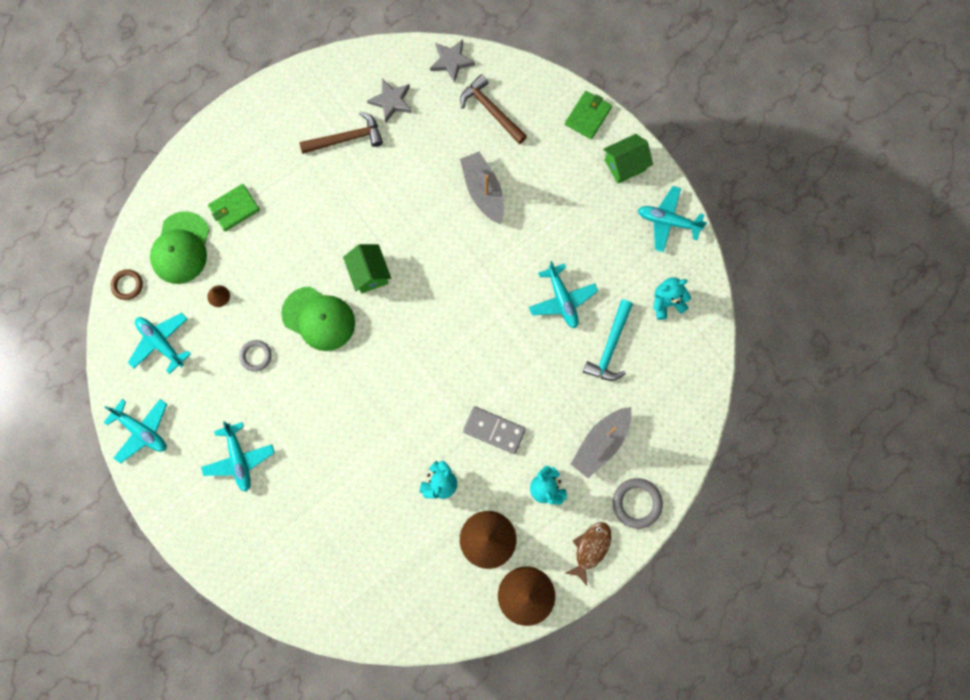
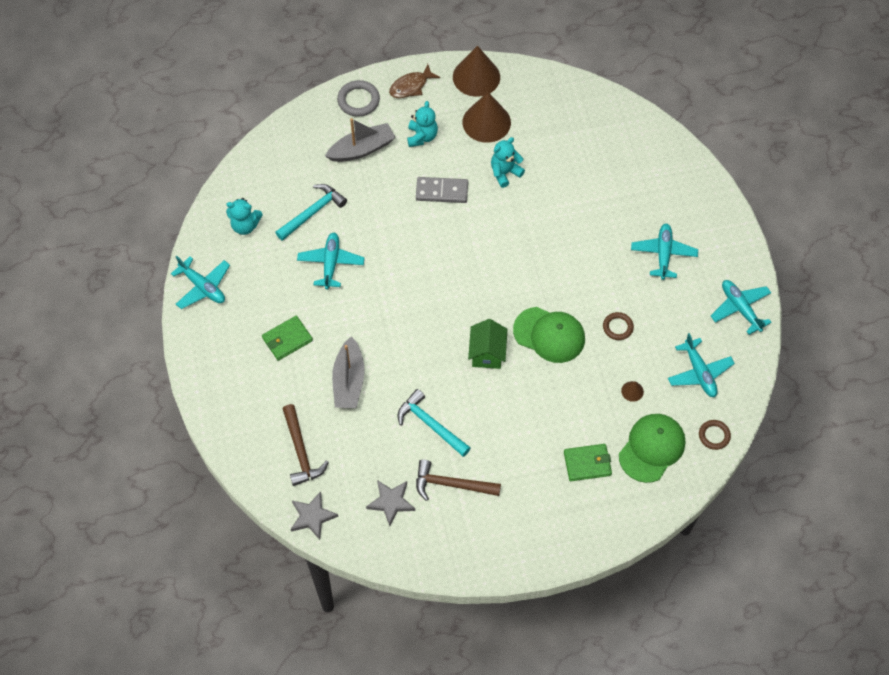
camera: 155 degrees left, 15 degrees down
(256, 356) = (617, 327): grey ring -> brown ring
(319, 318) = (549, 335): green cap -> green cap turned 150 degrees clockwise
(390, 183) = (430, 425): none -> turquoise hammer
(494, 430) = (442, 191): grey domino -> grey domino turned 45 degrees counterclockwise
(588, 116) = (215, 407): green wallet -> green wallet (287, 339)
(625, 165) = (209, 349): green house -> none

